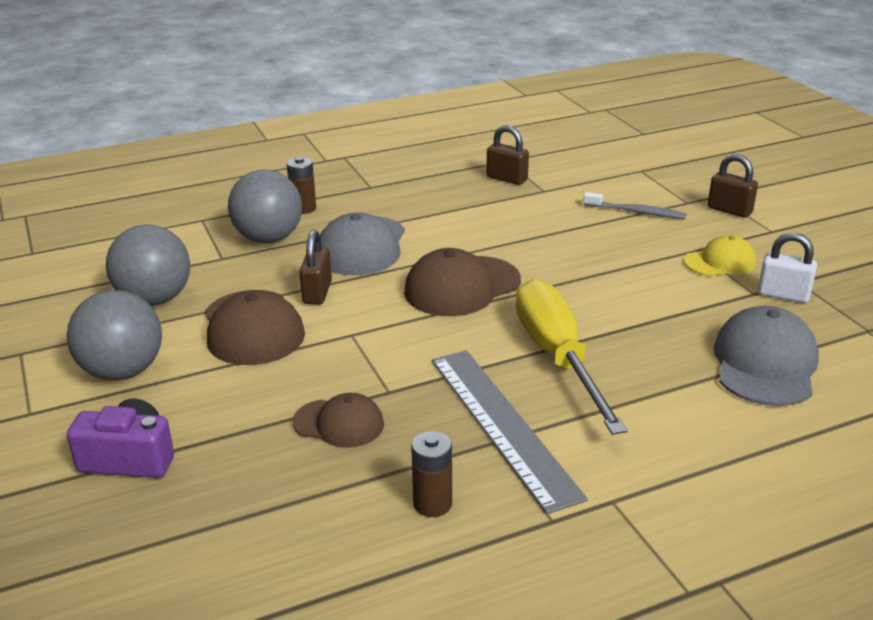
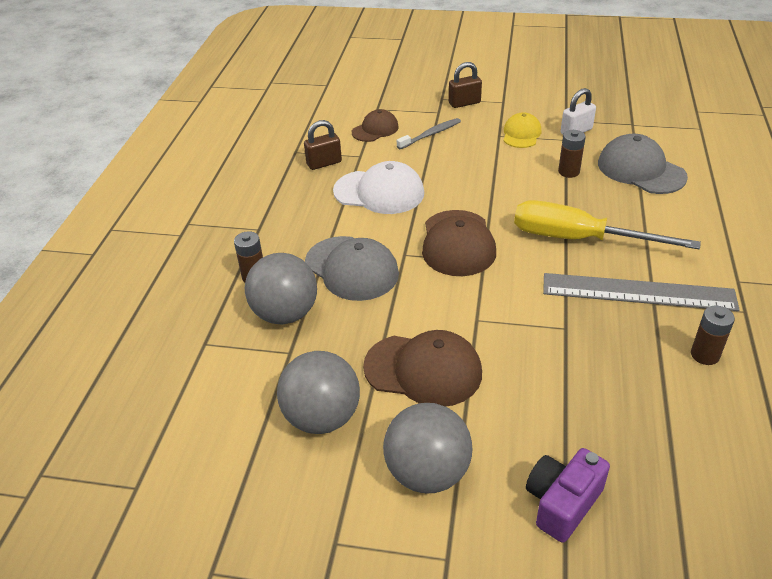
camera: 55 degrees left, 10 degrees up
(317, 292) = (401, 316): brown padlock -> none
(339, 423) = (589, 367): brown cap -> brown cap (375, 129)
(495, 220) = (379, 192): none -> white cap
(685, 314) = (568, 172): none -> brown battery

